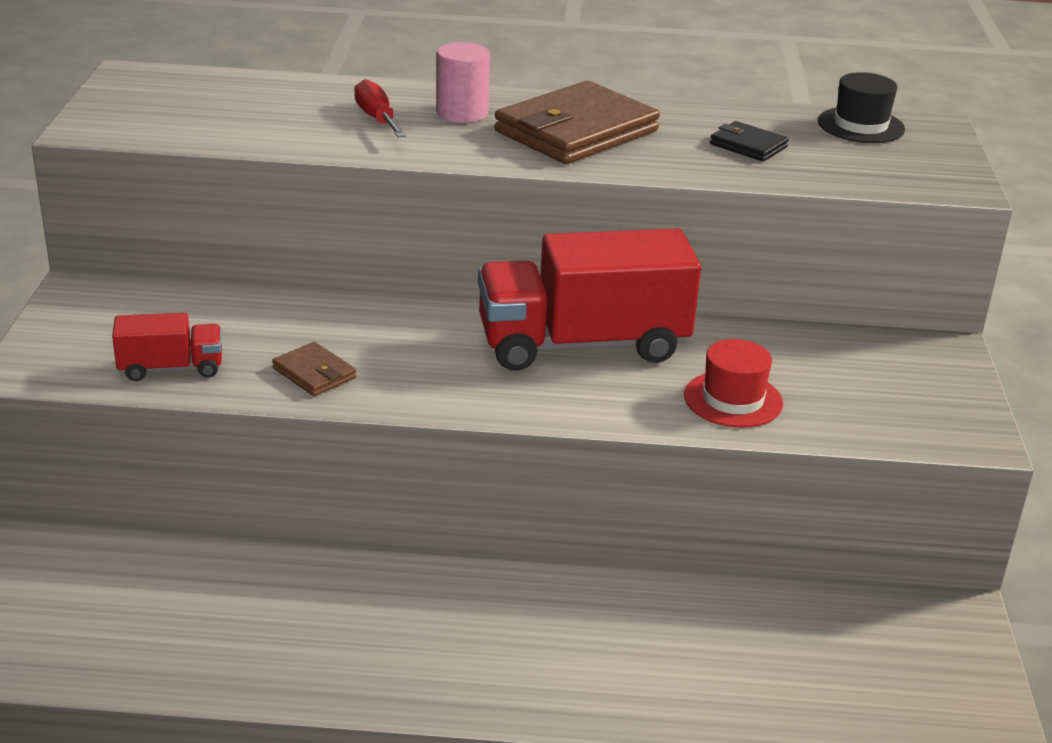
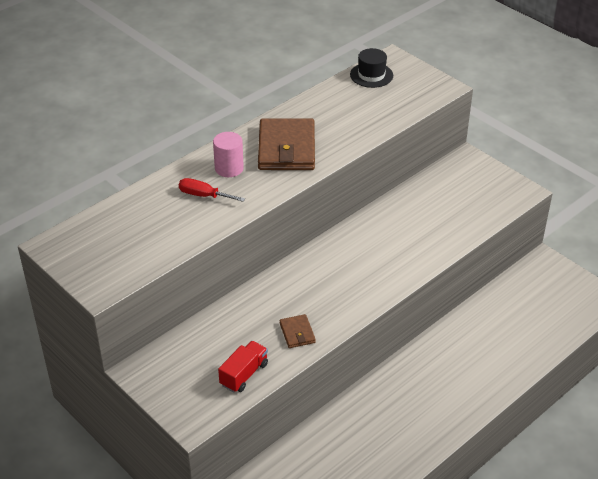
camera: 45 degrees left, 10 degrees up
(314, 373) = (297, 333): brown wallet -> brown wallet turned 75 degrees clockwise
(582, 344) = (361, 245): red truck -> none
(733, 399) = (440, 232): red hat -> none
(748, 145) = (354, 113): black wallet -> none

